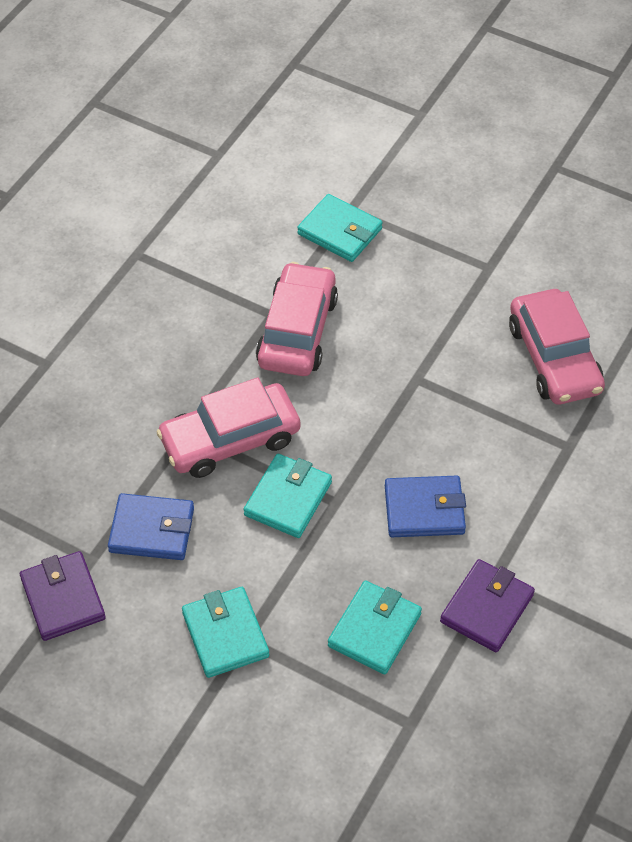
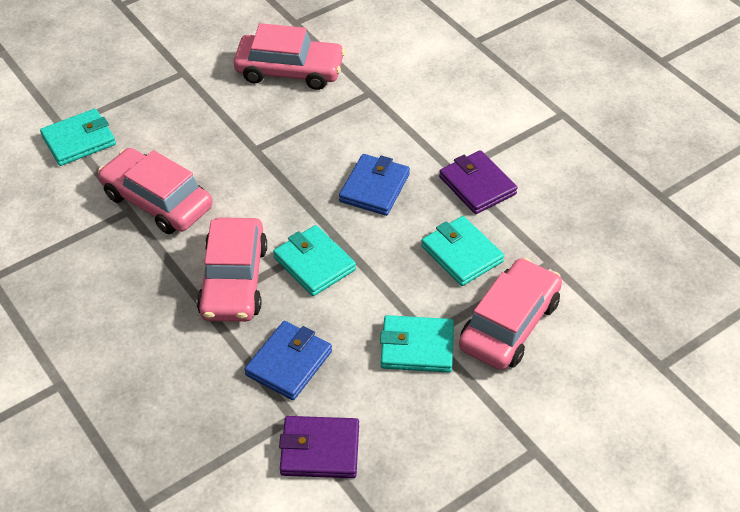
camera: 65 degrees left, 5 degrees down
(299, 712) = (509, 324): none -> pink car

